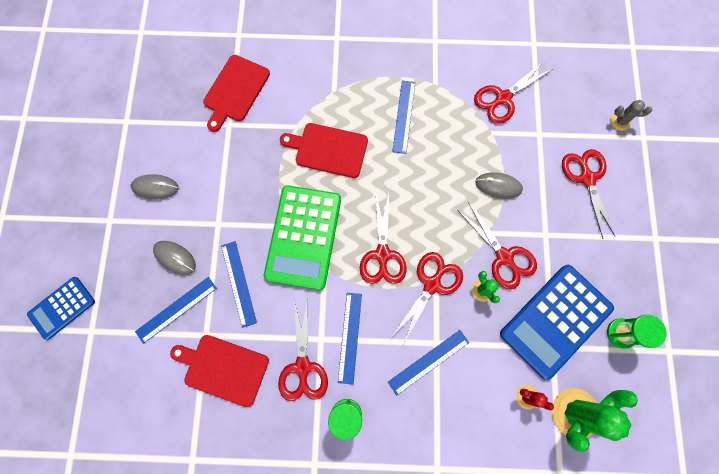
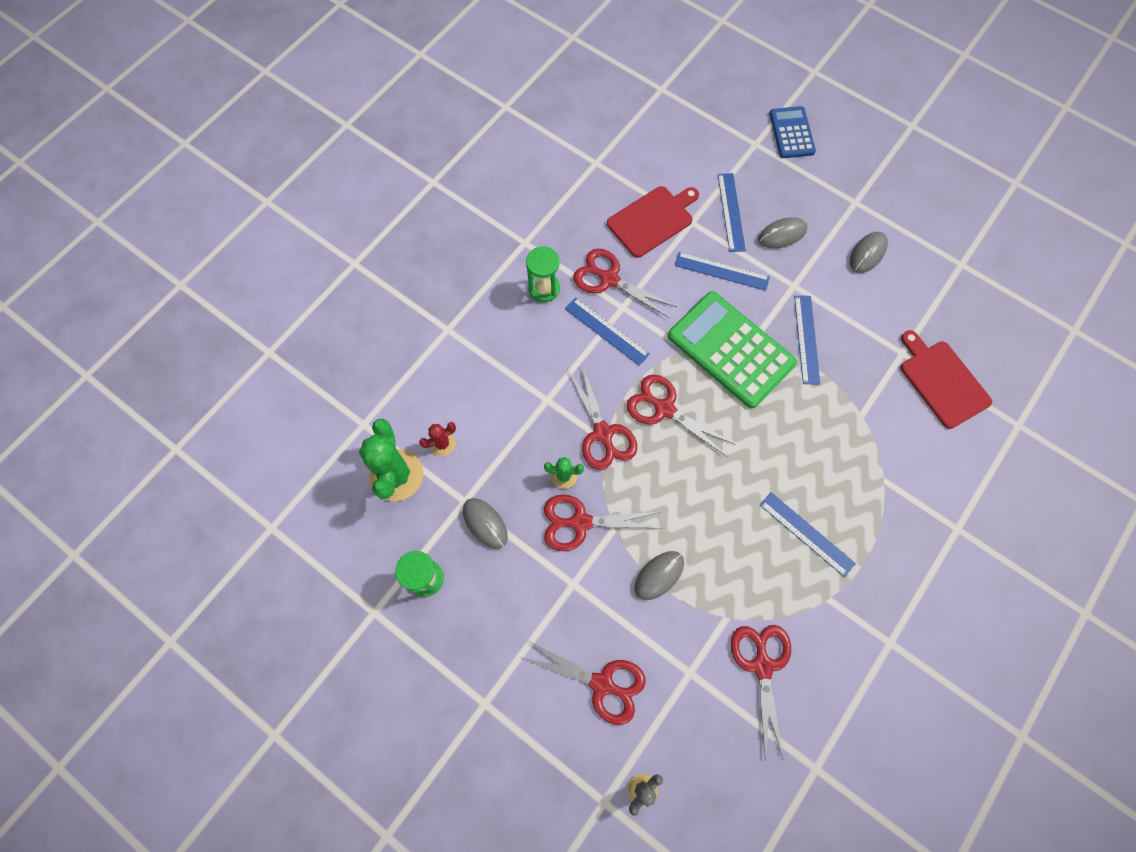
camera: 125 degrees right, 5 degrees down
(328, 150) = (813, 430): red cutting board -> none
(428, 362) = (536, 381): blue ruler -> blue ruler (806, 339)
(555, 321) = (485, 523): blue calculator -> grey mouse

